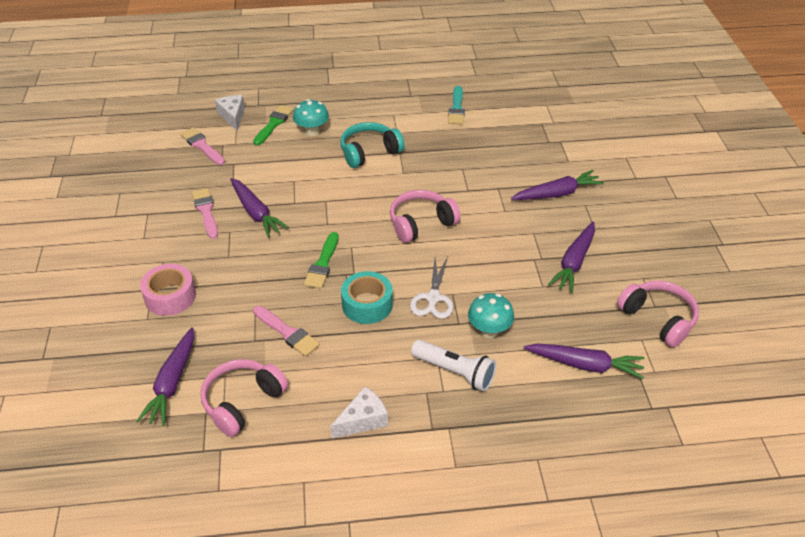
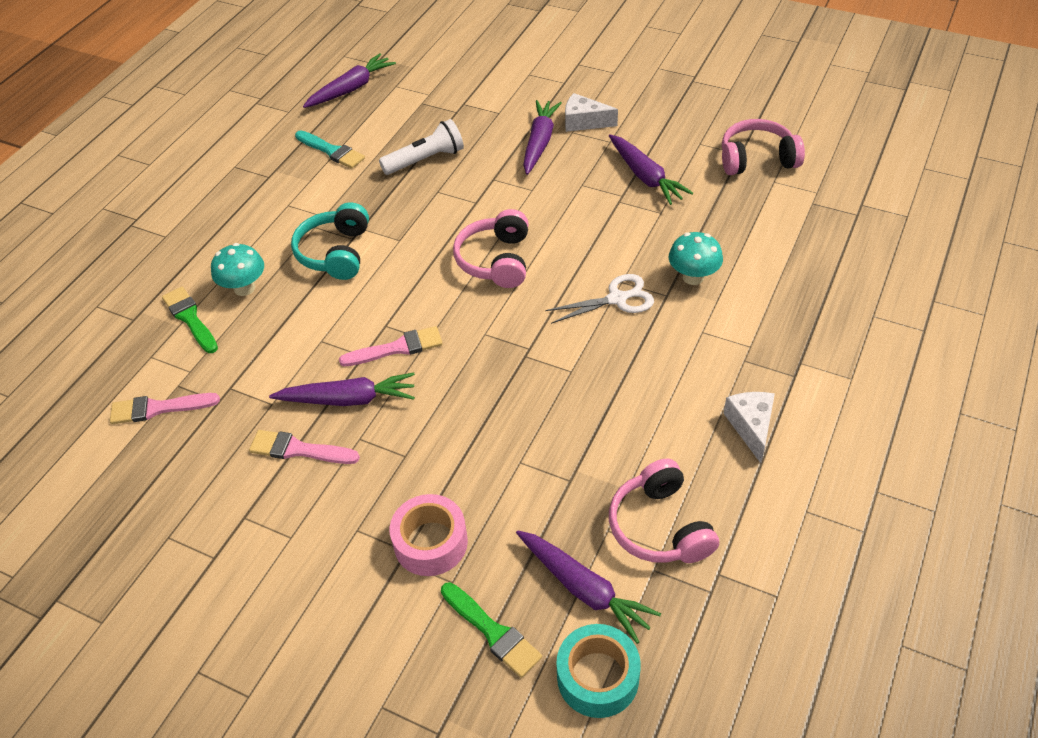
camera: 55 degrees left, 5 degrees up
(232, 116) = (129, 354): white cheese -> white cheese (584, 122)
(287, 332) = (579, 444): pink brush -> pink brush (397, 348)
(322, 264) = (492, 369): green brush -> green brush (492, 632)
(367, 304) = (587, 356): turquoise tape -> turquoise tape (597, 677)
(433, 298) = (617, 299): white scissors -> white scissors turned 60 degrees counterclockwise
(455, 372) = (731, 327): white flashlight -> white flashlight (425, 160)
(585, 365) = (781, 232): purple carrot -> purple carrot (351, 89)

